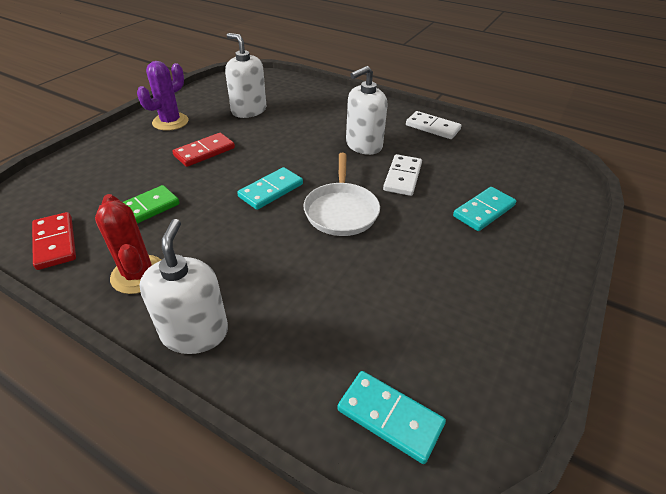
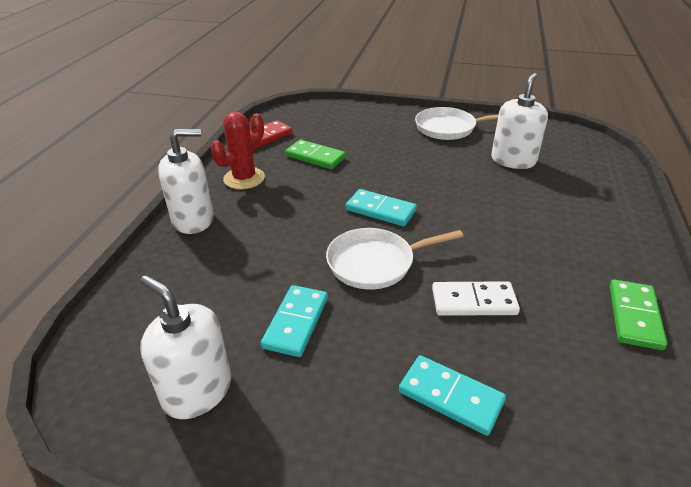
camera: 75 degrees right, 5 degrees down
(170, 122) = (448, 128): purple cactus -> white pan
(204, 152) = (415, 158): red domino -> none
(363, 145) = (519, 255): white soap dispenser -> white soap dispenser (197, 391)
(390, 417) = (118, 343): turquoise domino -> turquoise domino (296, 322)
(432, 127) = (634, 316): white domino -> green domino

